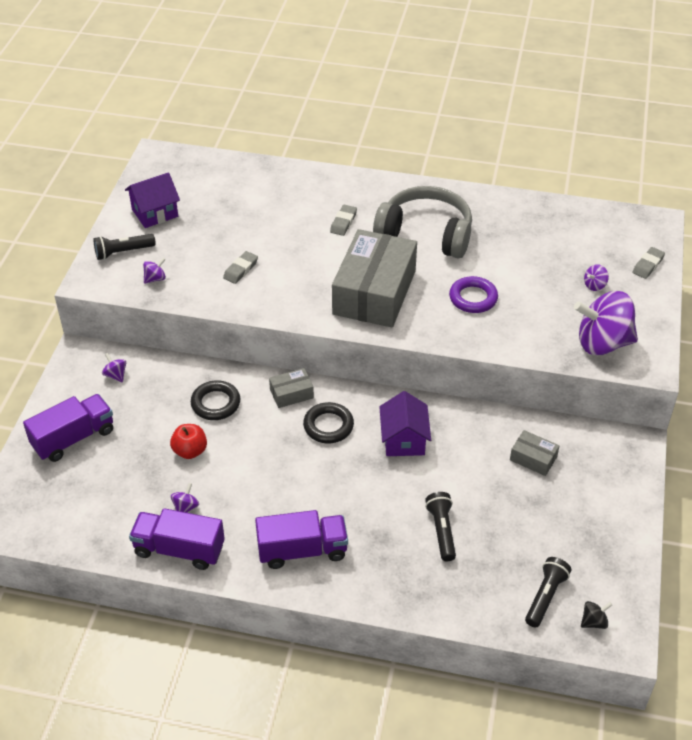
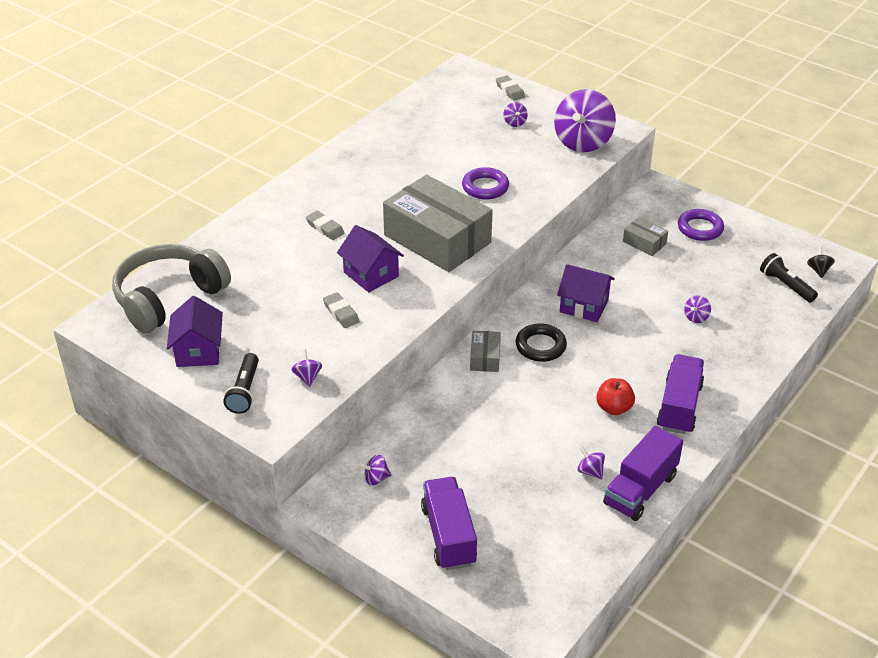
camera: 65 degrees left, 5 degrees down
(190, 451) = (518, 449): red apple -> red apple (614, 408)
(215, 403) = (465, 413): black ring -> none
(300, 269) = (371, 274): none -> purple house
(425, 234) = (382, 186): grey headphones -> grey headphones (168, 298)
(441, 531) = (696, 317): black flashlight -> purple spinning top
(533, 458) = (644, 243): grey box -> grey box turned 75 degrees clockwise
(591, 498) = (700, 228): none -> purple ring

